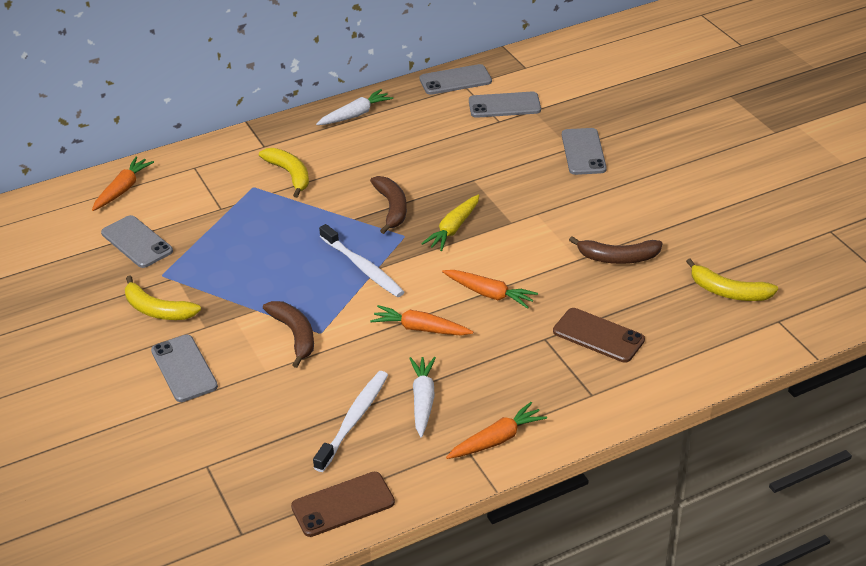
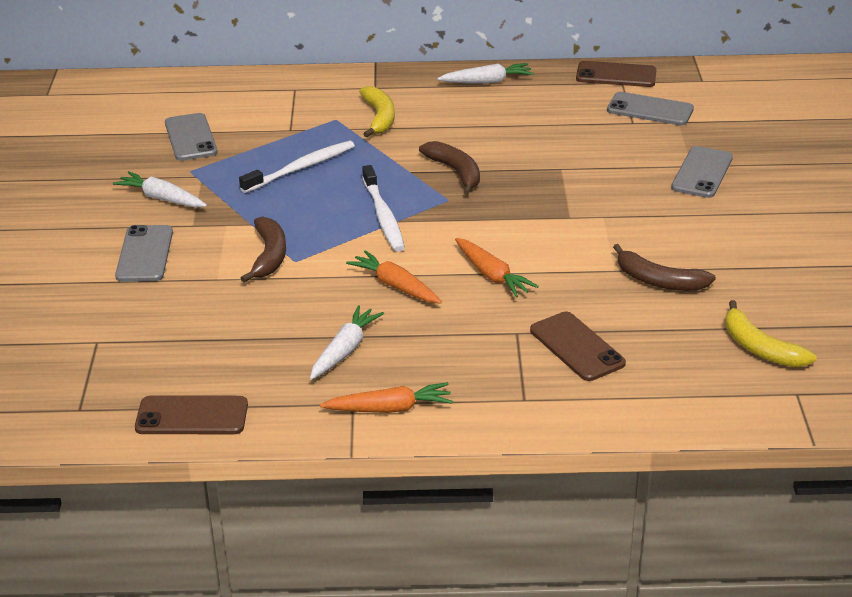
camera: 25 degrees right, 5 degrees down
(122, 189) = (214, 91): orange carrot -> none
(157, 310) = (162, 198): yellow banana -> white carrot
(353, 420) = (263, 346): white toothbrush -> white toothbrush (301, 168)
(392, 208) = (456, 172): brown banana -> brown banana turned 45 degrees counterclockwise
(453, 228) = (503, 206): yellow carrot -> none
(455, 80) = (616, 75): grey phone -> brown phone

